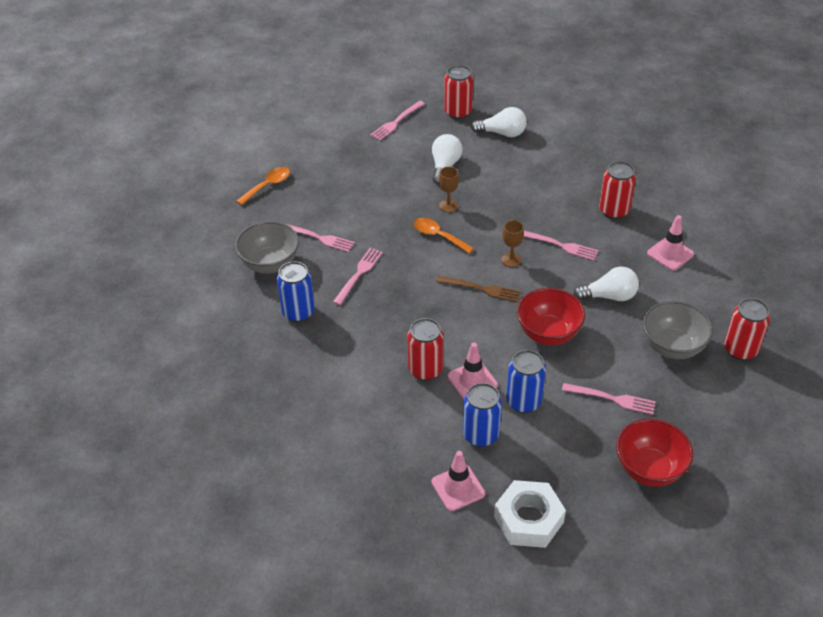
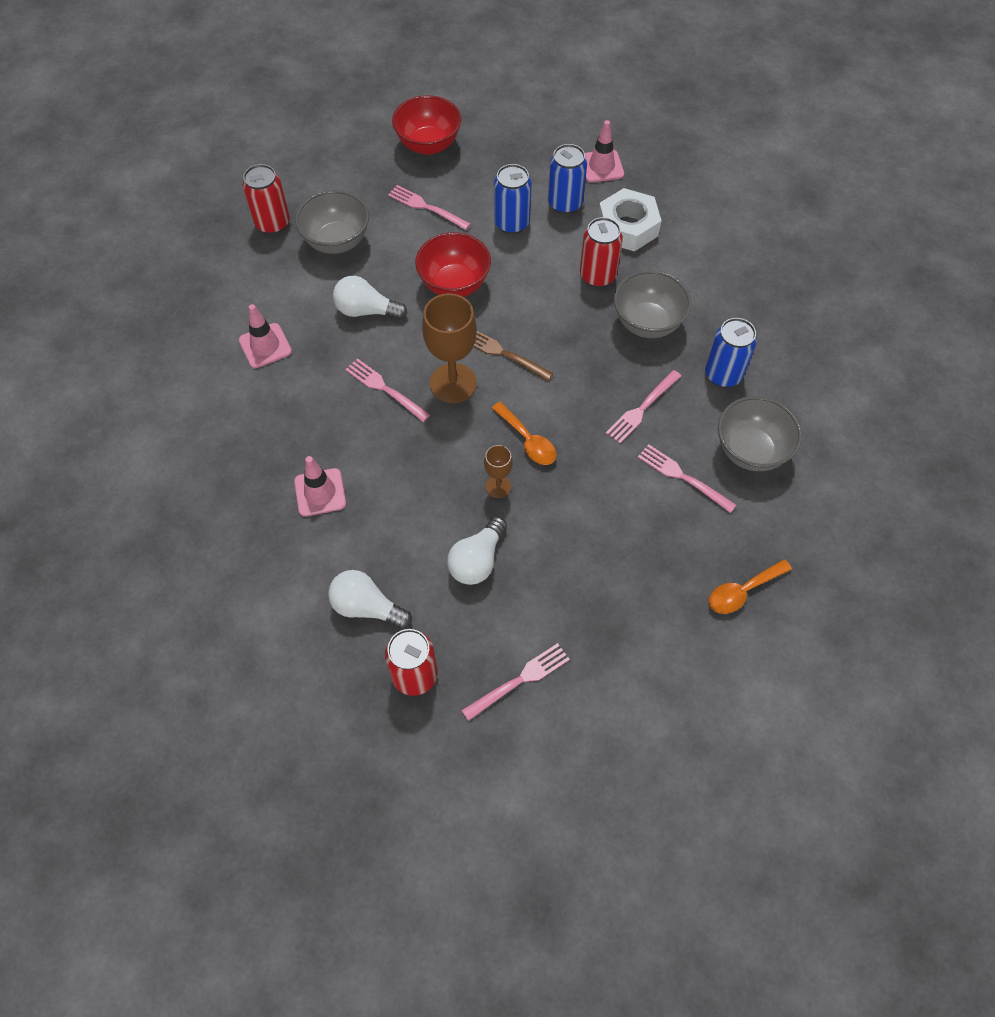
camera: 165 degrees left, 15 degrees up
(370, 339) = (647, 323): none -> grey bowl
(472, 380) = (553, 254): pink traffic cone -> pink traffic cone (320, 492)
(511, 260) = (453, 383): brown goblet -> brown goblet, size x1.94
(528, 519) = (550, 131): white nut -> white nut (627, 227)
(614, 211) = (291, 423): red can -> none

